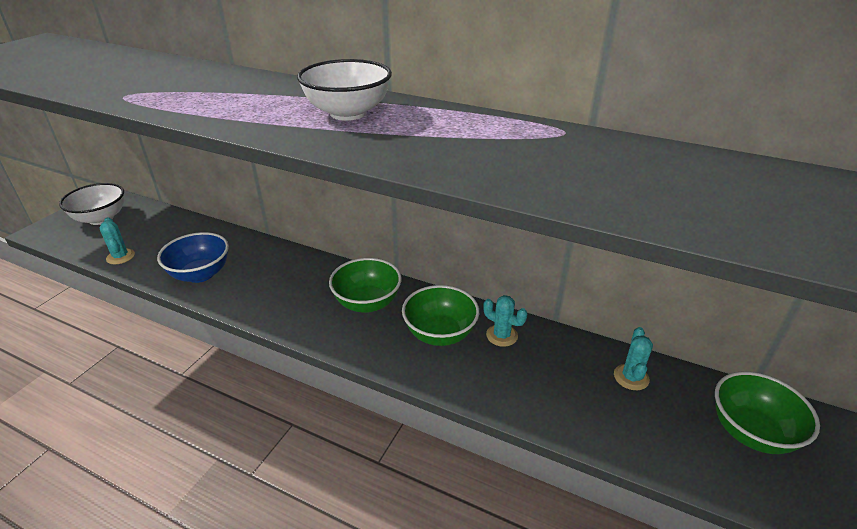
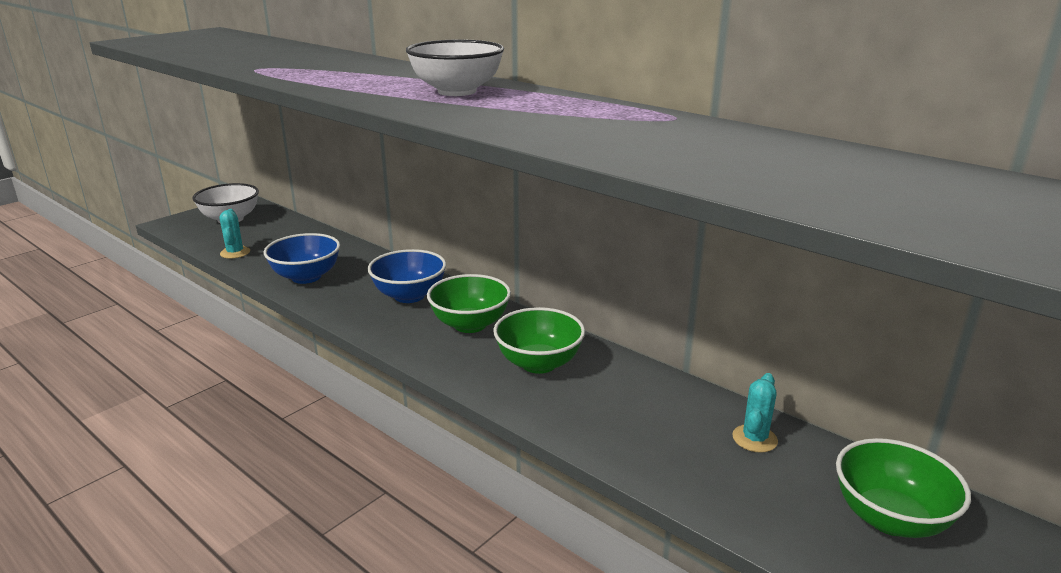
camera: 15 degrees right, 10 degrees down
(303, 280) = (409, 296): none -> blue bowl
(502, 335) = (611, 375): turquoise cactus -> none

